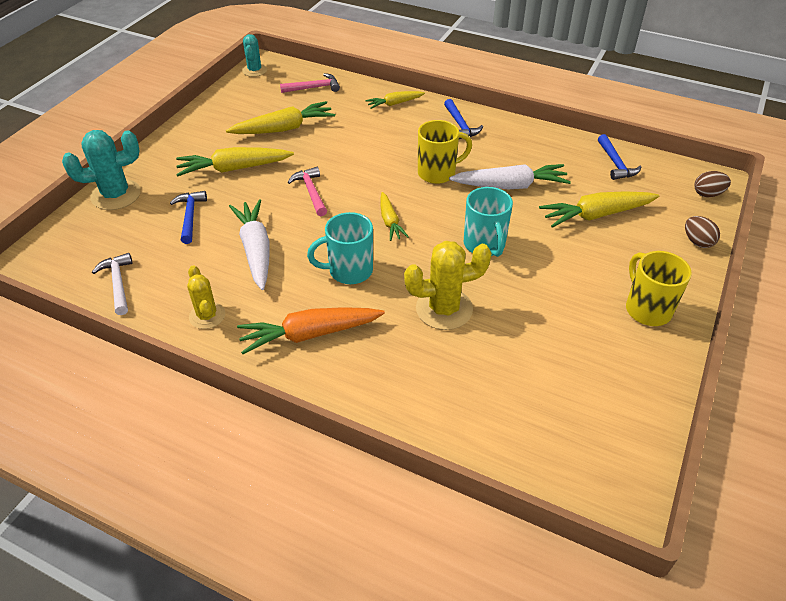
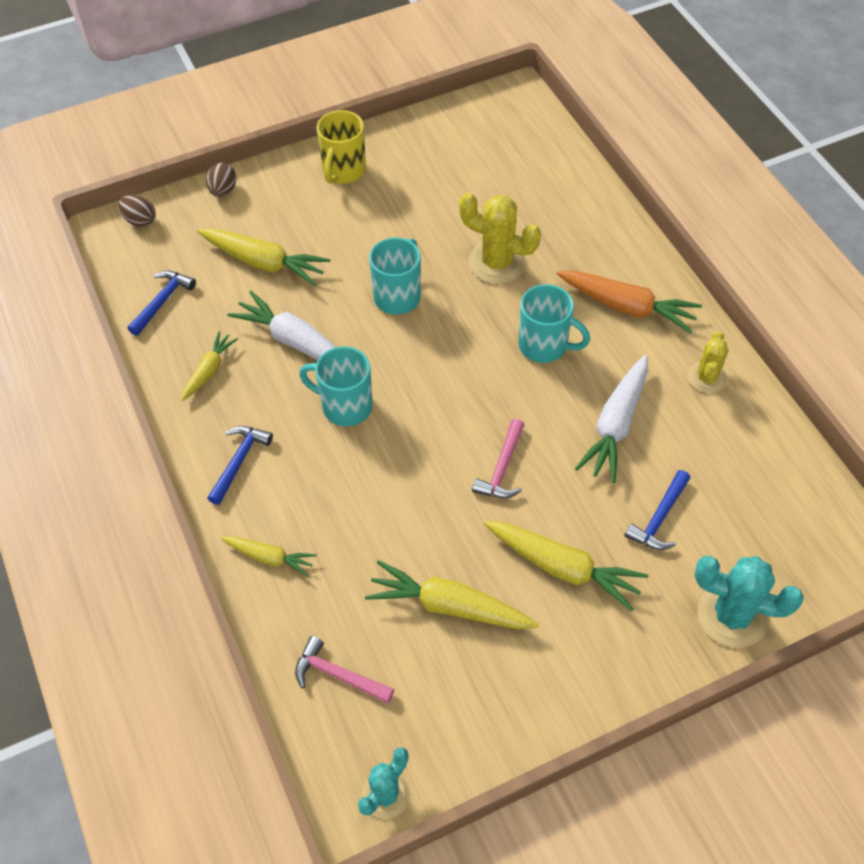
camera: 140 degrees left, 10 degrees up
(118, 283) = (778, 468): white hammer -> none
(390, 221) = (456, 376): yellow carrot -> yellow carrot (209, 371)
(438, 173) = (345, 406): yellow mug -> turquoise mug

